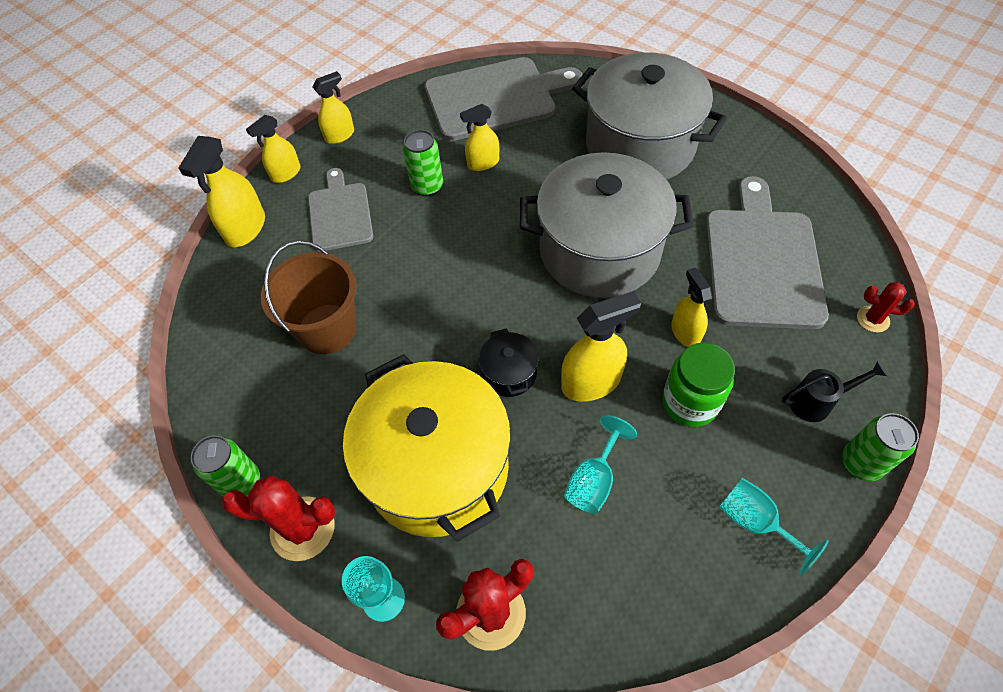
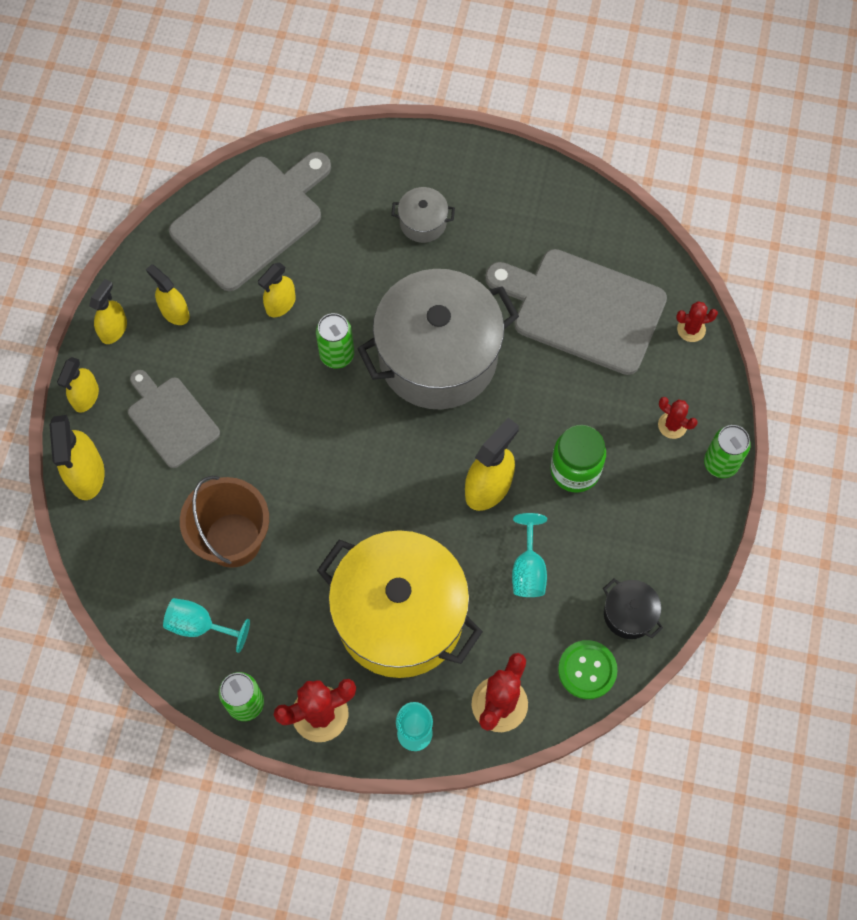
camera: 30 degrees left, 10 degrees up
(427, 186) = (240, 353): green can -> green can (337, 355)
(509, 373) = (417, 509): black pot -> black pot (629, 614)
(609, 623) = (587, 670): none -> green button
(640, 145) = (423, 223): grey pot -> grey pot, size x0.41
(685, 332) = (545, 407): yellow spray bottle -> yellow spray bottle (174, 312)
(755, 522) = (660, 546): turquoise goblet -> turquoise goblet (199, 625)
(762, 261) = (582, 309): grey cutting board -> grey cutting board turned 45 degrees counterclockwise
(817, 402) = (672, 425): black watering can -> red cactus

